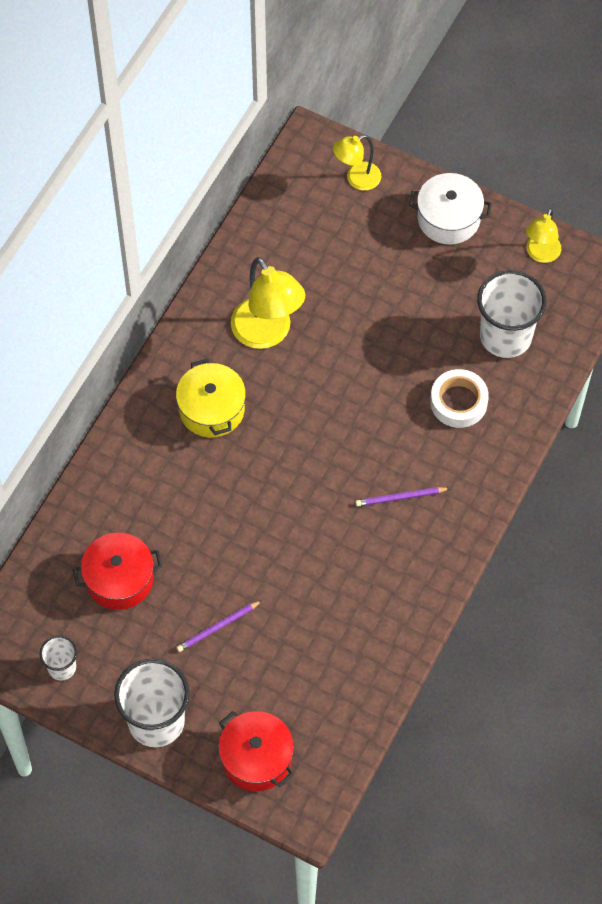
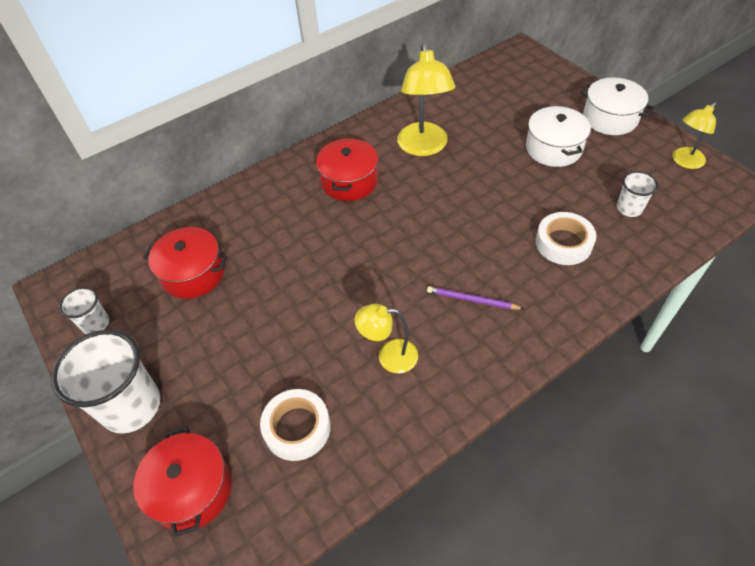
camera: 30 degrees right, 10 degrees down
(212, 409) = (349, 181): yellow pot -> red pot
(218, 627) = (243, 345): purple pencil -> none
(311, 675) = (297, 428): none -> white tape
(357, 179) = (545, 78): yellow lamp -> yellow lamp (389, 356)
(405, 284) = (553, 148): none -> white pot
(505, 336) = (629, 208): white cup -> white cup, size x0.51

